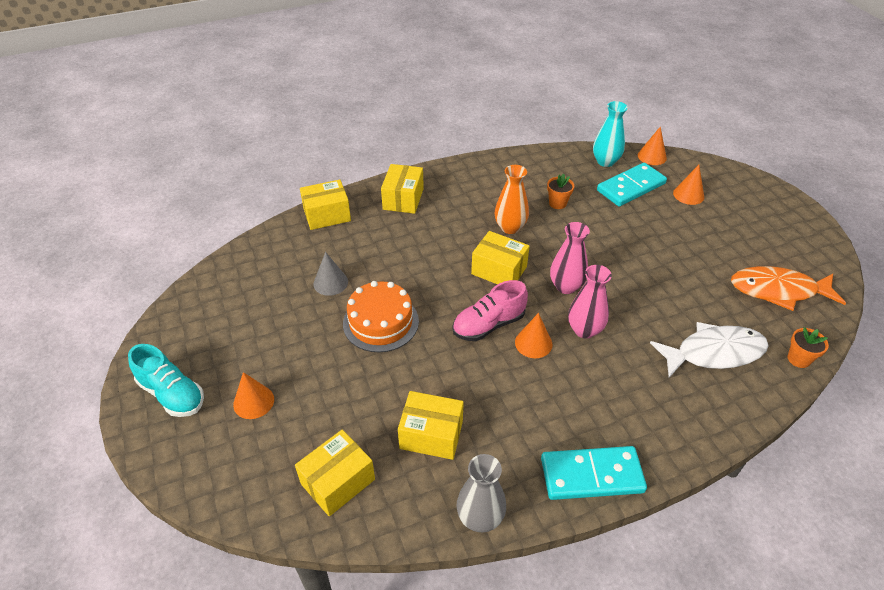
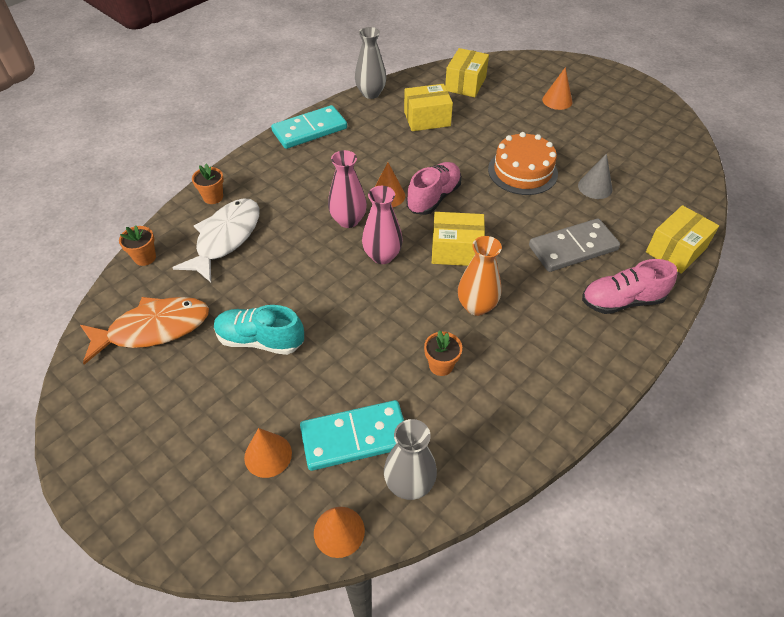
camera: 155 degrees right, 5 degrees up
(172, 394) = (612, 89): turquoise shoe -> turquoise shoe (260, 340)
(402, 241) = (573, 248): none -> grey domino
(403, 199) = (622, 301): yellow box -> pink shoe
(605, 161) = (409, 483): turquoise vase -> grey vase
(631, 187) = (355, 437): turquoise domino -> turquoise domino turned 45 degrees clockwise
(714, 352) = (226, 238): white fish -> white fish turned 150 degrees clockwise
(728, 409) = (213, 197): none -> orange flower pot

